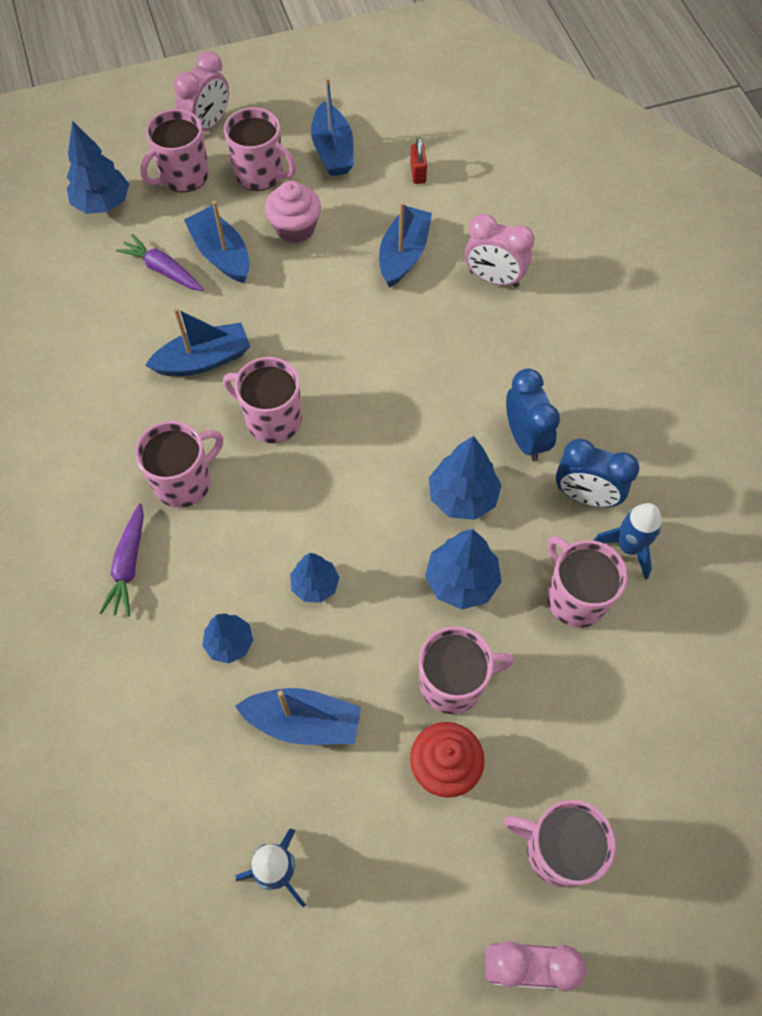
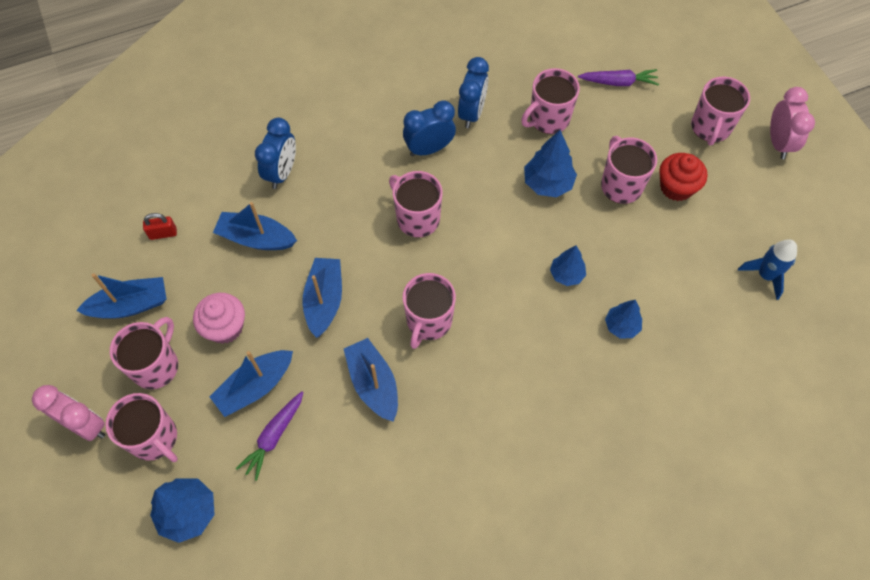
camera: 95 degrees left, 0 degrees up
(128, 565) = (573, 410): purple carrot -> purple carrot (618, 82)
(184, 482) = (494, 380): pink mug -> pink mug (417, 218)
(303, 722) = (667, 271): blue boat -> blue boat (324, 301)
(462, 497) = (482, 186): blue tree -> none
(494, 279) = (282, 173): pink clock -> blue clock
(628, 547) = (507, 90): blue rocket -> none

